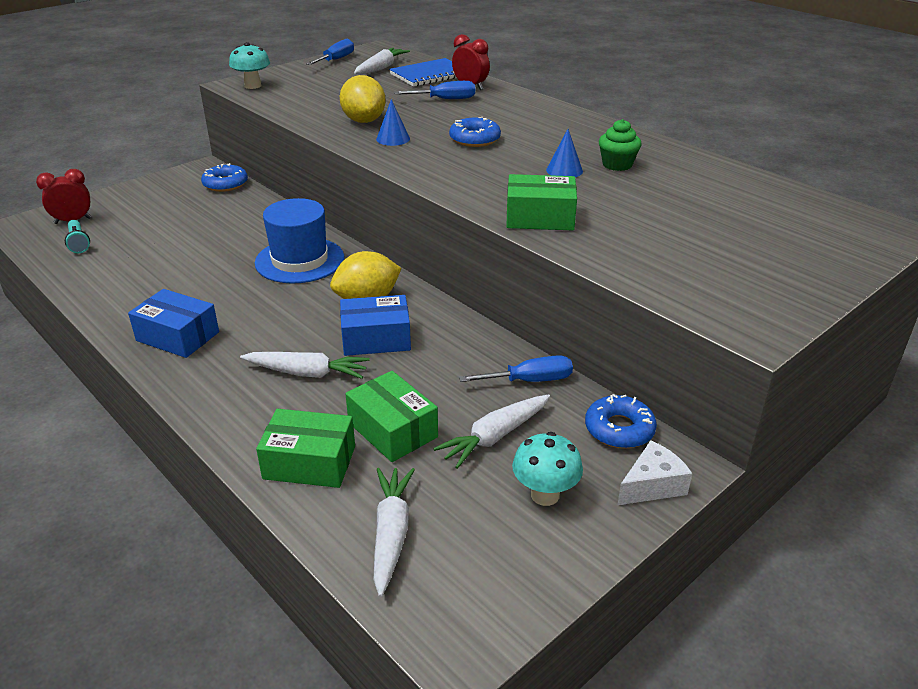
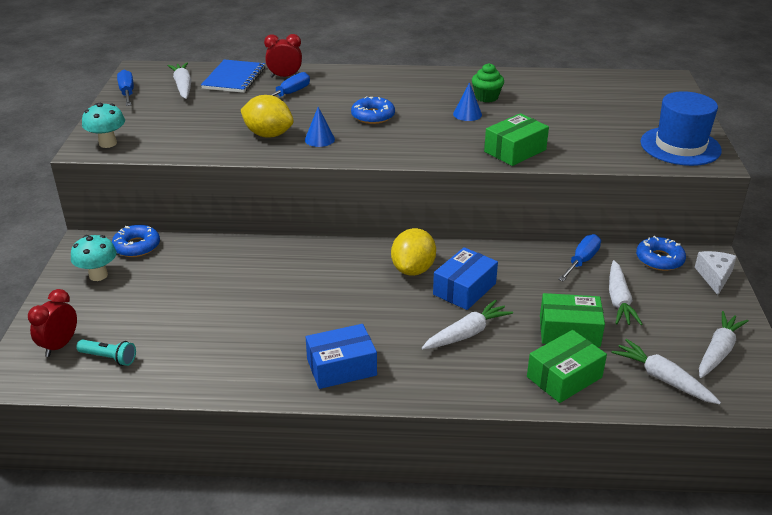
camera: 45 degrees left, 0 degrees up
(300, 260) = (317, 270): blue hat -> blue hat (680, 146)
(501, 555) = (718, 351): none -> white carrot
(545, 495) = (686, 312): turquoise mushroom -> turquoise mushroom (98, 275)

